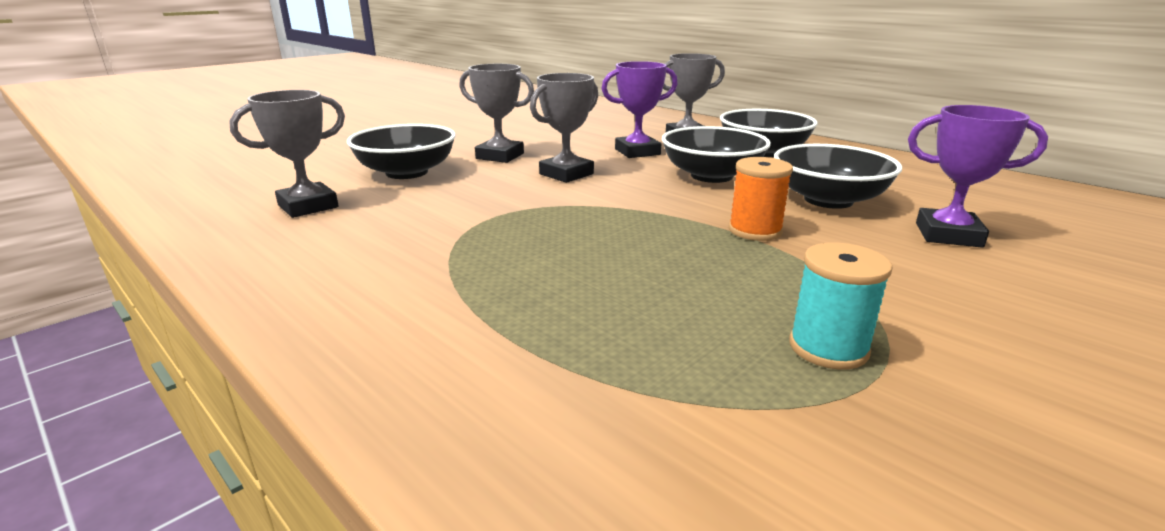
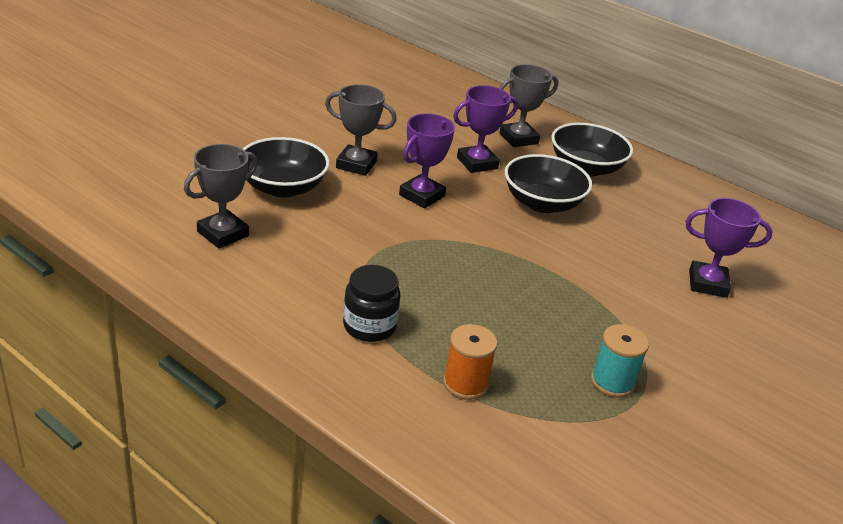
camera: 10 degrees left, 10 degrees up
(445, 285) = (369, 326): none -> black jar
(566, 174) = (422, 195): grey trophy -> purple trophy
(755, 230) = (575, 275): orange spool -> orange spool (465, 384)
(828, 200) = (631, 240): black bowl -> none

